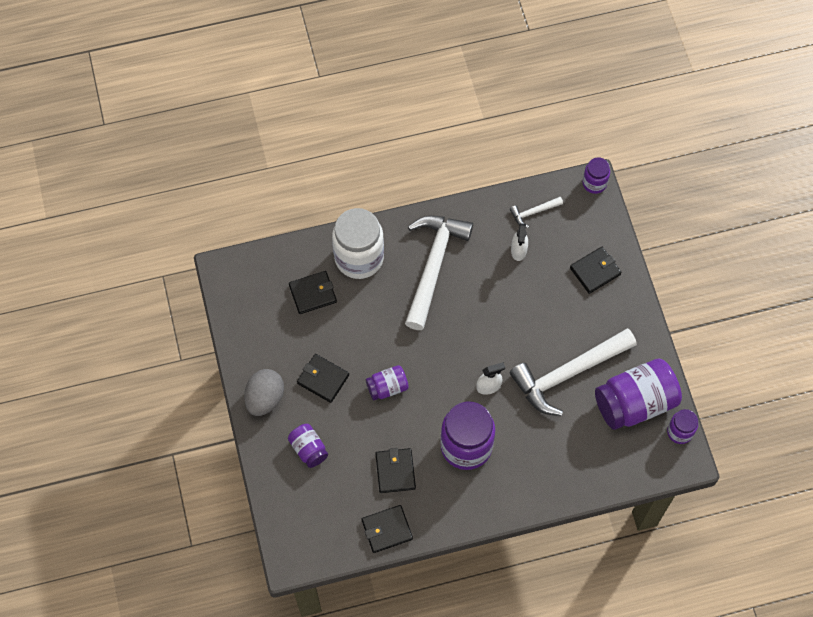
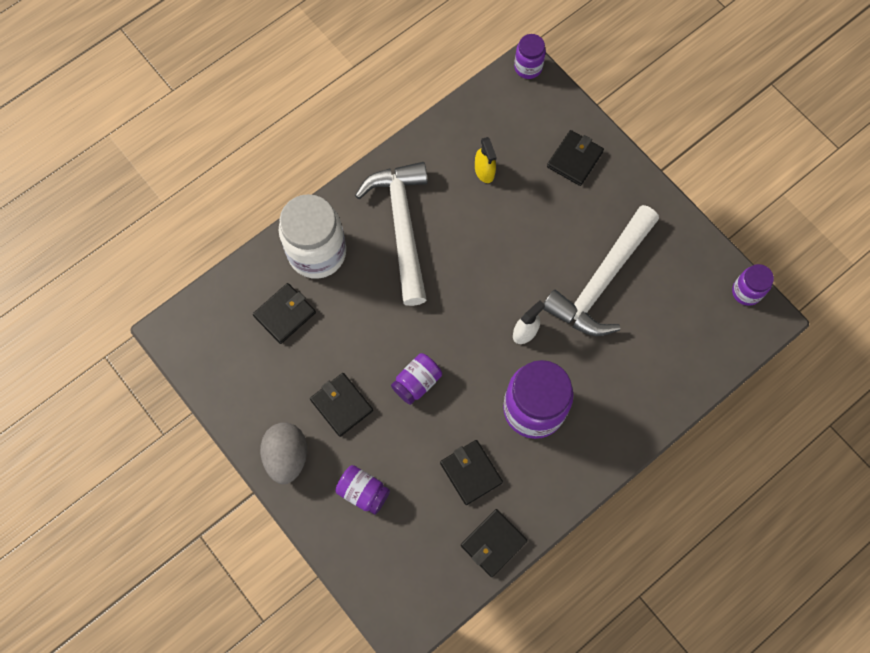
camera: 25 degrees left, 5 degrees up
(323, 379) = (341, 405): black wallet -> black wallet turned 45 degrees clockwise
(518, 250) = (484, 171): white spray bottle -> yellow spray bottle
(533, 212) = (480, 124): white hammer -> none
(635, 403) = (685, 281): purple jar -> none

